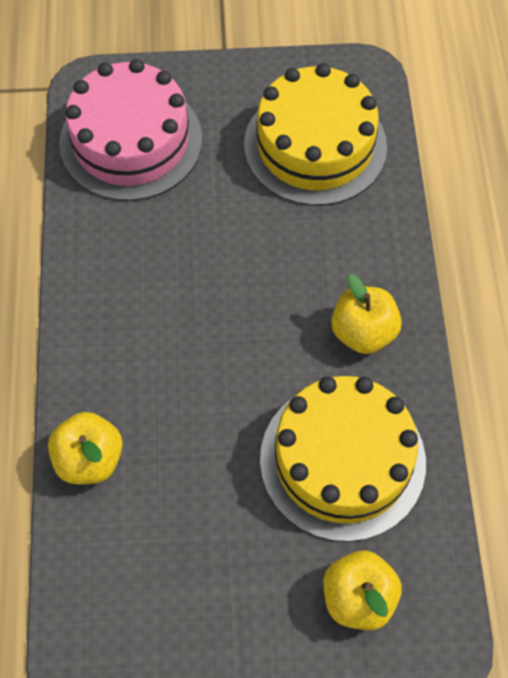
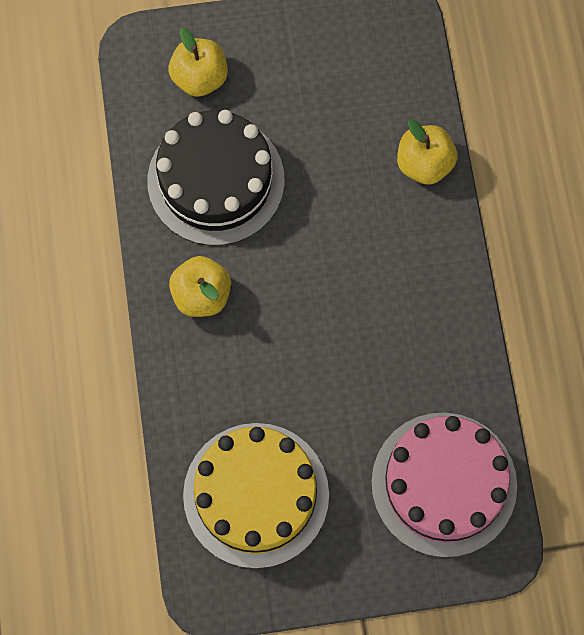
camera: 175 degrees right, 10 degrees up
(342, 460) = (216, 180): yellow cake -> black cake

